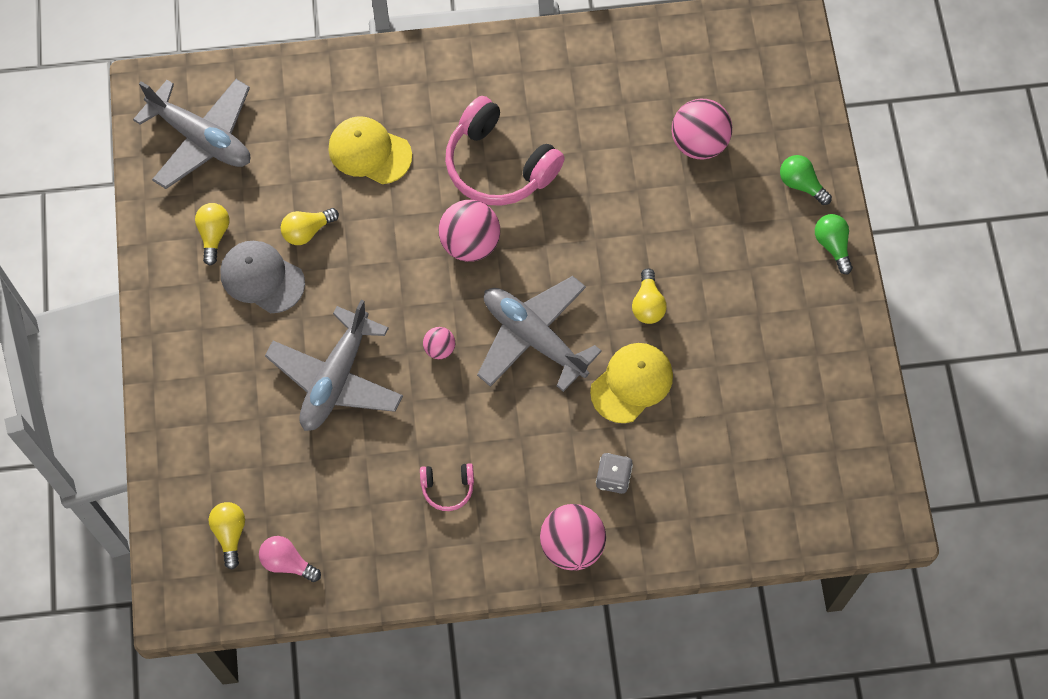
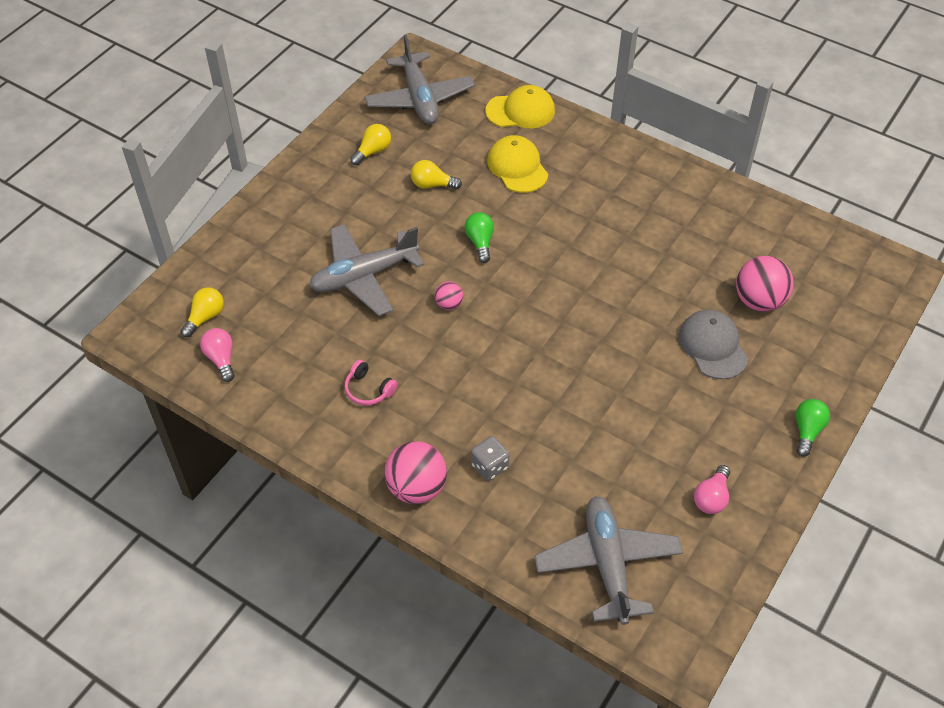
camera: 40 degrees right, 15 degrees down
(262, 278) = (377, 192): grey cap -> grey cap (712, 346)
(470, 243) = (532, 257): pink ball -> none
(499, 165) = (597, 226): pink headphones -> none
(534, 338) = (520, 341): grey plane -> grey plane (607, 564)
(631, 383) = (563, 416): yellow cap -> yellow cap (520, 111)
(648, 304) = (623, 375): yellow light bulb -> none
(801, 184) = (817, 375): green light bulb -> green light bulb (480, 242)
(807, 366) = (711, 498): none -> pink light bulb

